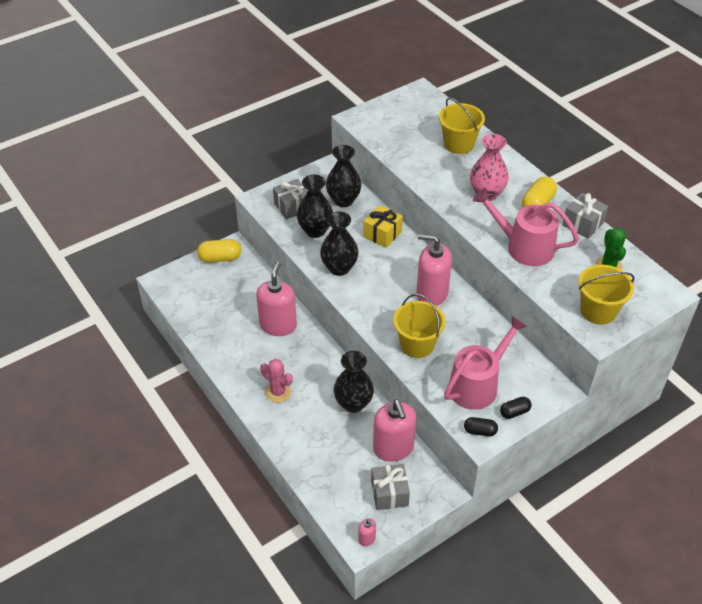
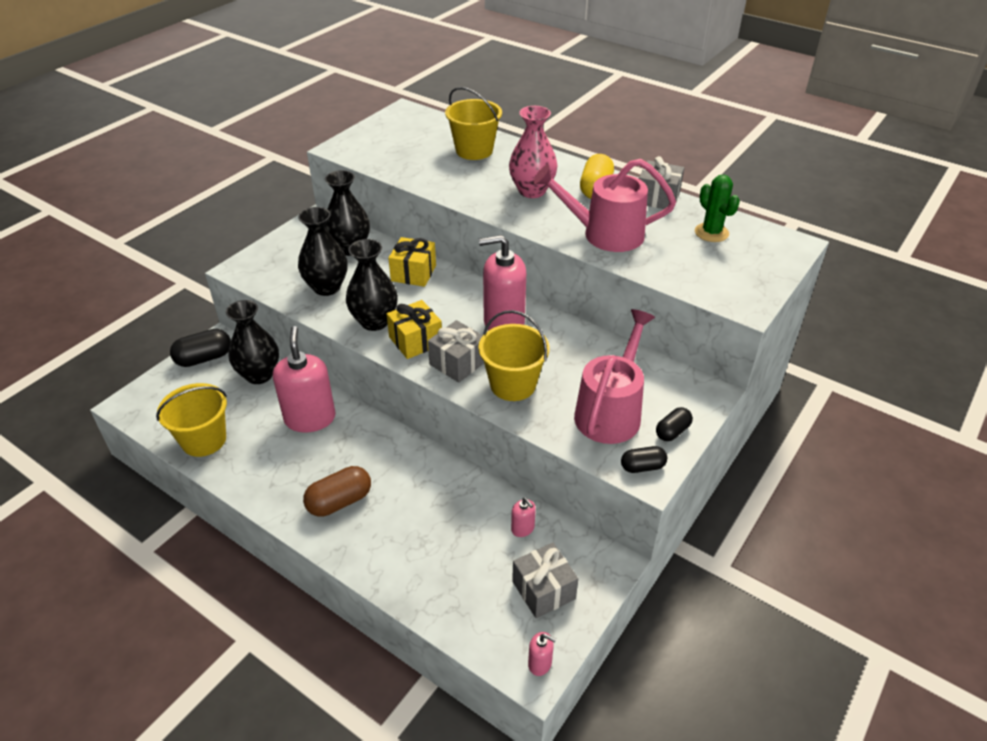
camera: 20 degrees left, 5 degrees down
(220, 258) = (204, 358): yellow capsule -> black capsule
(278, 392) = (339, 501): pink cactus -> brown capsule
(292, 207) = (286, 268): grey gift -> grey gift (458, 363)
(353, 403) = (447, 487): black vase -> black vase (259, 375)
(362, 291) = (415, 341): none -> yellow gift
(393, 448) = (522, 528): pink soap dispenser -> pink soap dispenser, size x0.44
(598, 311) = (729, 280): yellow bucket -> yellow bucket (204, 440)

